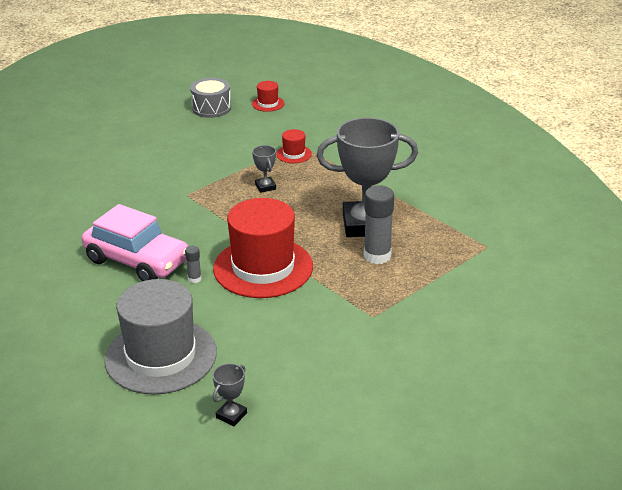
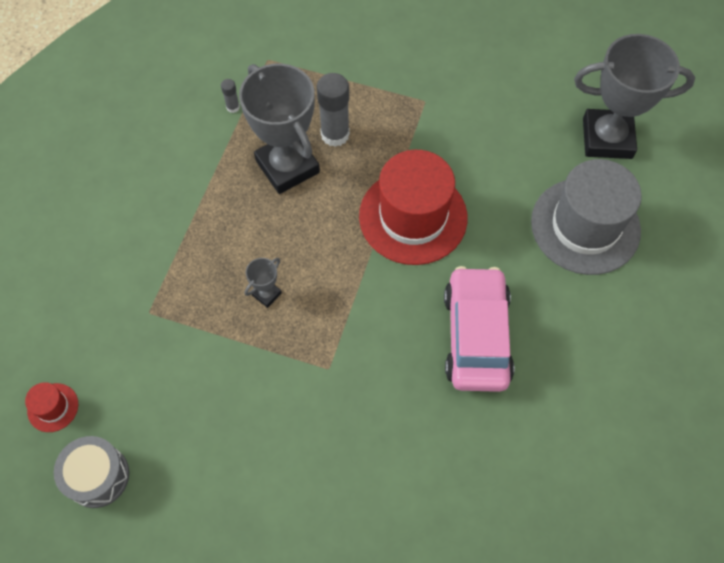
camera: 120 degrees left, 30 degrees up
(194, 279) = (468, 265): grey glue stick -> grey glue stick (233, 107)
(231, 415) = (607, 138): grey trophy -> grey trophy, size x2.39
(294, 154) = (177, 303): red hat -> none

